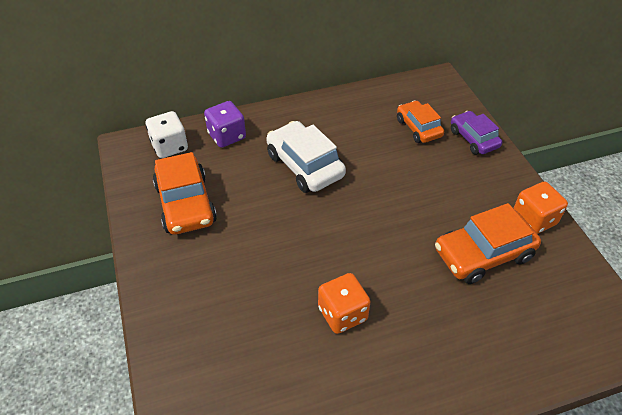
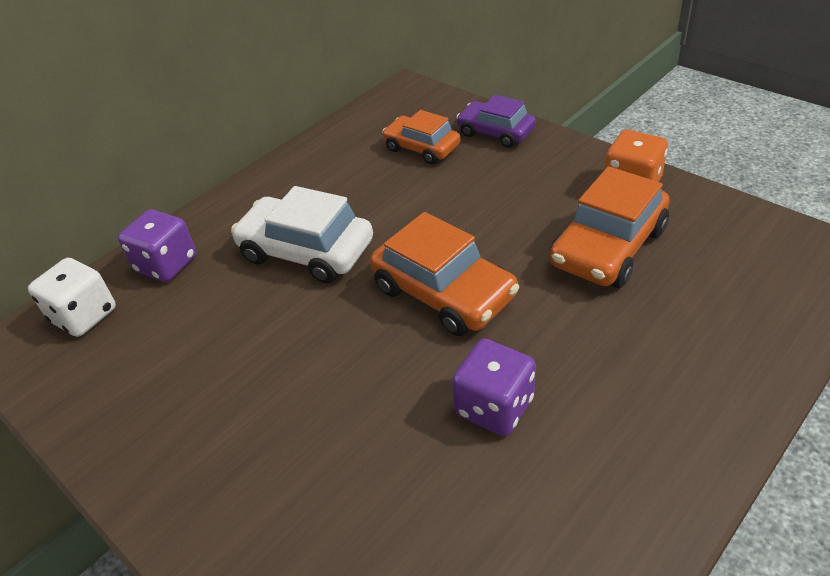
camera: 25 degrees left, 5 degrees down
(185, 204) = (160, 379): orange car -> orange car (444, 293)
(342, 314) = (494, 406): orange dice -> purple dice

